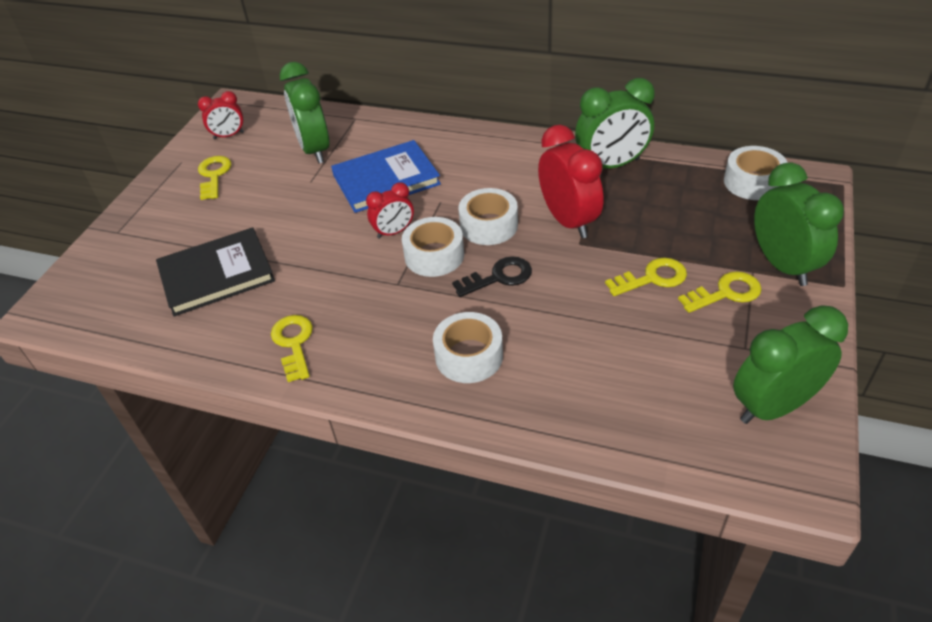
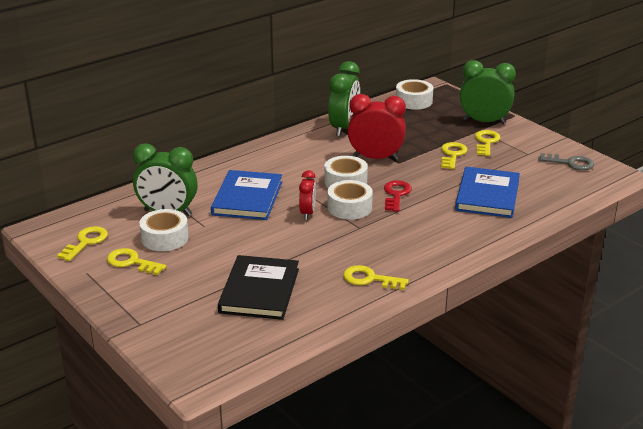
camera: 60 degrees left, 15 degrees down
(229, 136) = (86, 242): red clock -> yellow key
(469, 356) = (449, 225): white tape -> white tape (165, 238)
(499, 277) = (396, 195): black key -> red key
(580, 358) = (487, 195): none -> blue book
(773, 406) = (570, 163): green clock -> grey key

